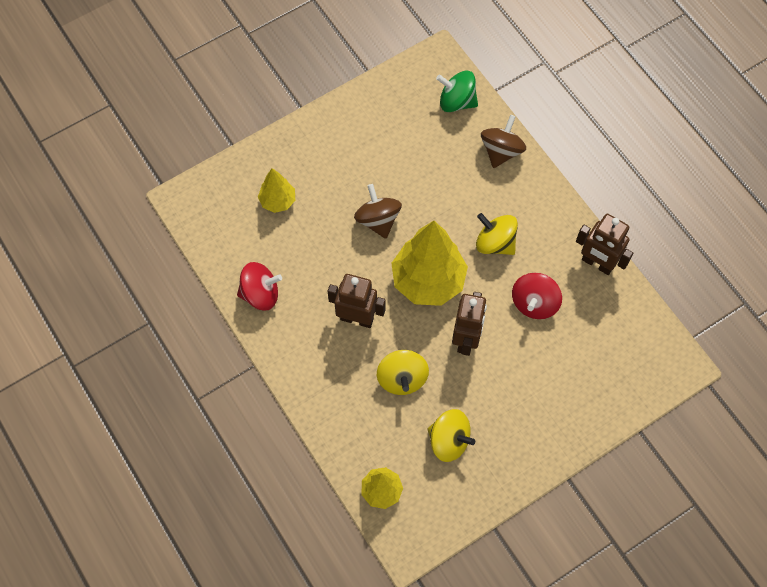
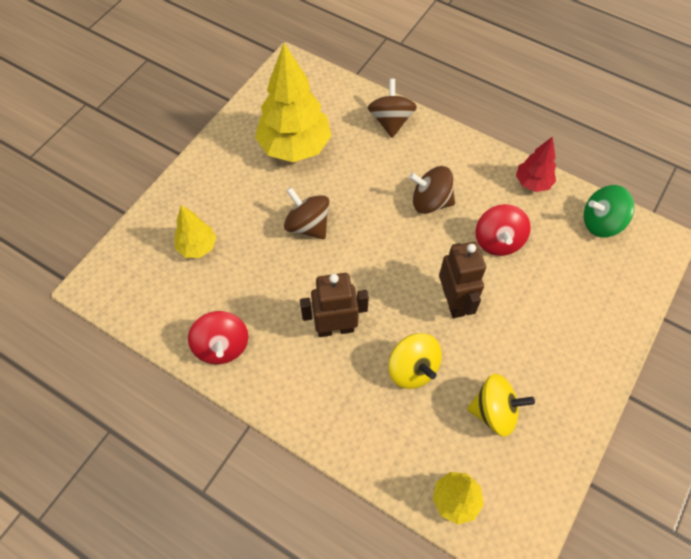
camera: 25 degrees left, 5 degrees down
(260, 294) = (222, 346): red spinning top -> red spinning top turned 105 degrees clockwise
(428, 281) = (386, 262): yellow tree -> yellow tree (295, 147)
(456, 101) = (327, 95): green spinning top -> green spinning top (601, 223)
(495, 243) = (430, 202): yellow spinning top -> brown spinning top
(597, 263) = (532, 183): brown robot -> red tree

